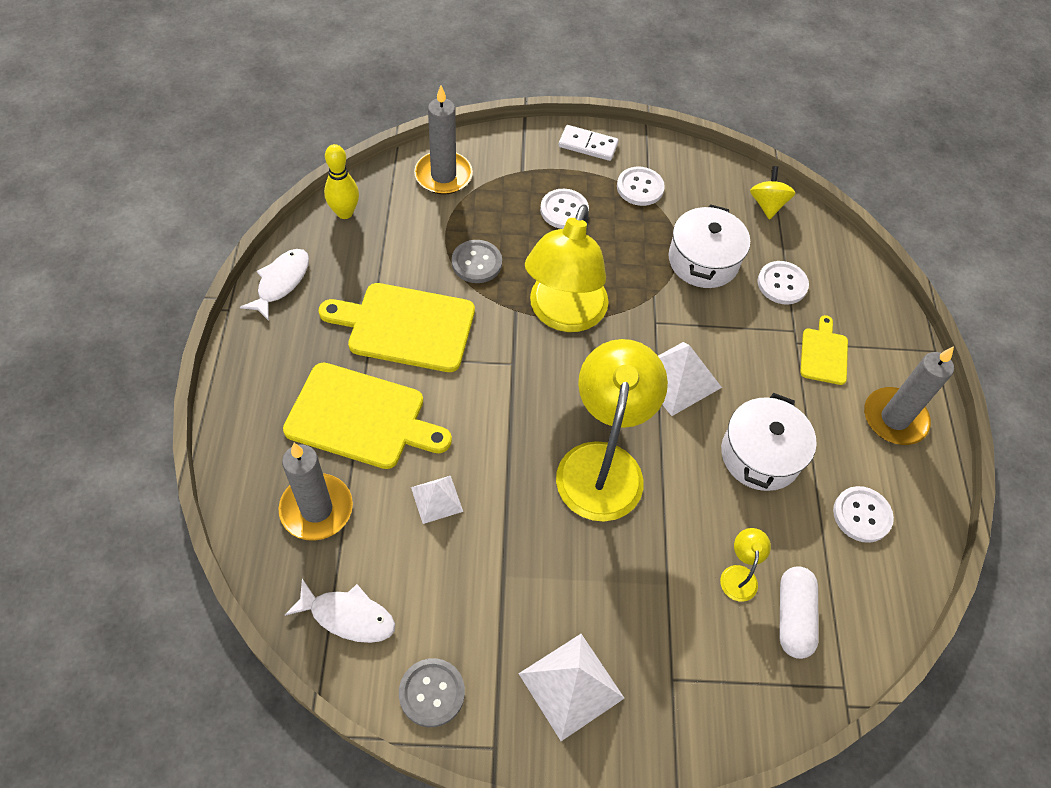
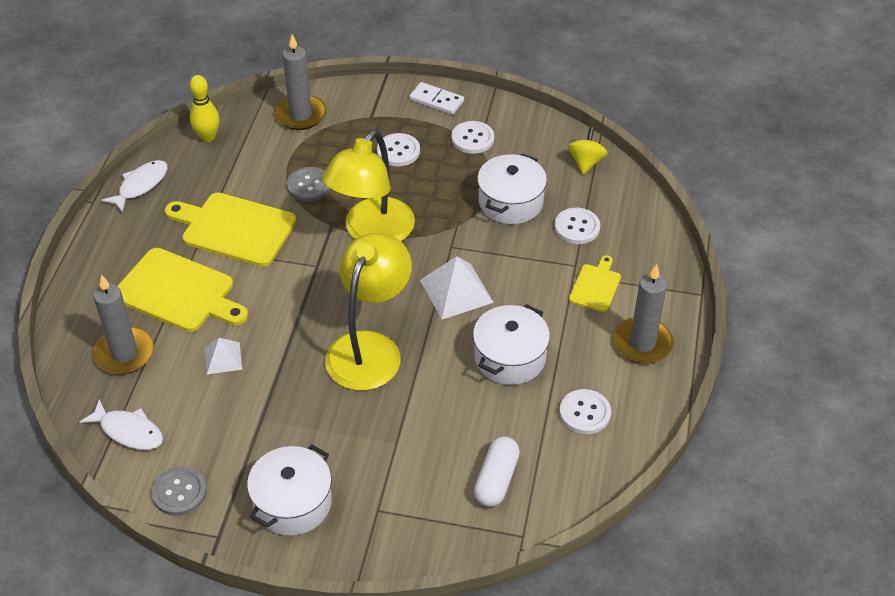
camera: 15 degrees right, 10 degrees down
(571, 686) = (292, 503): white pyramid -> white pot
(739, 575) = (460, 443): yellow lamp -> none

